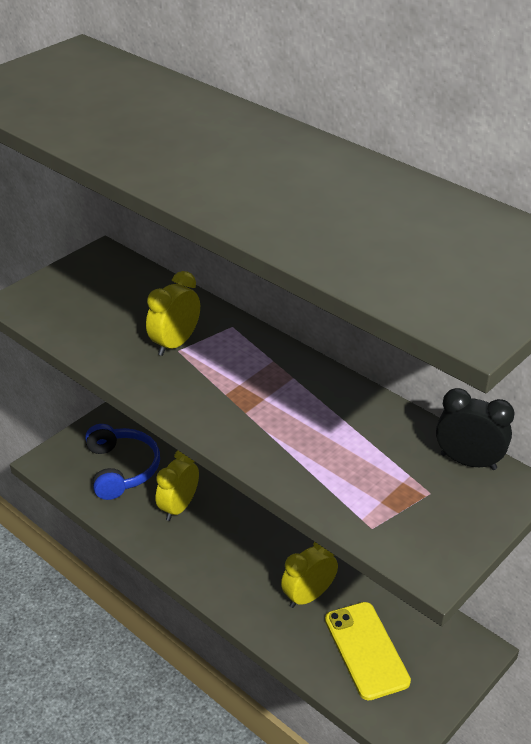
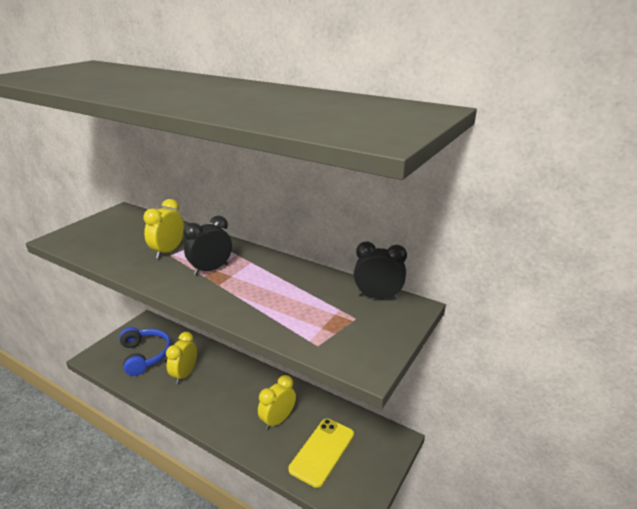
camera: 10 degrees left, 10 degrees down
(235, 384) = (211, 269): none -> black clock
(366, 650) = (322, 451): yellow phone -> yellow phone turned 60 degrees clockwise

